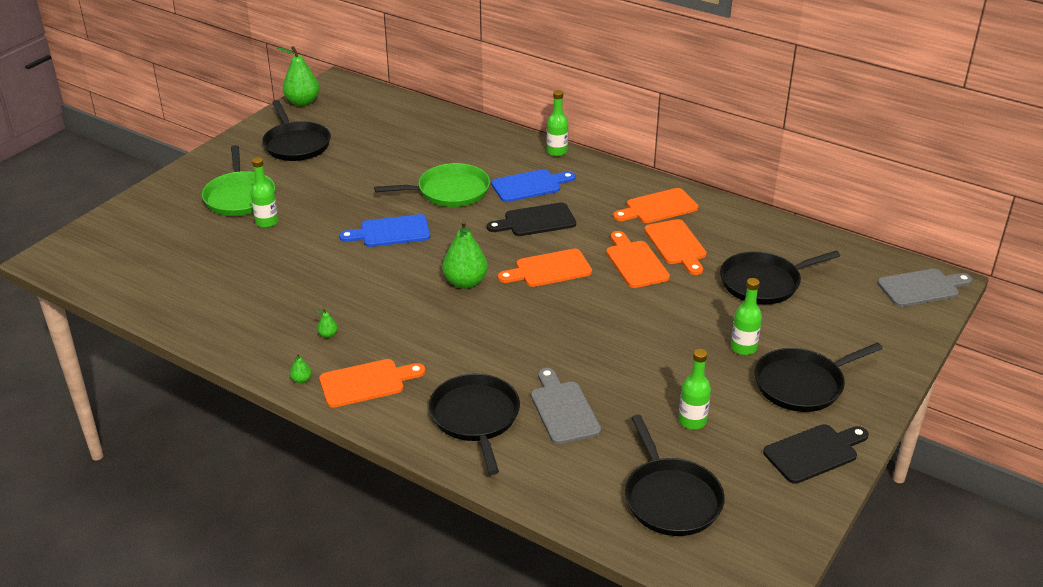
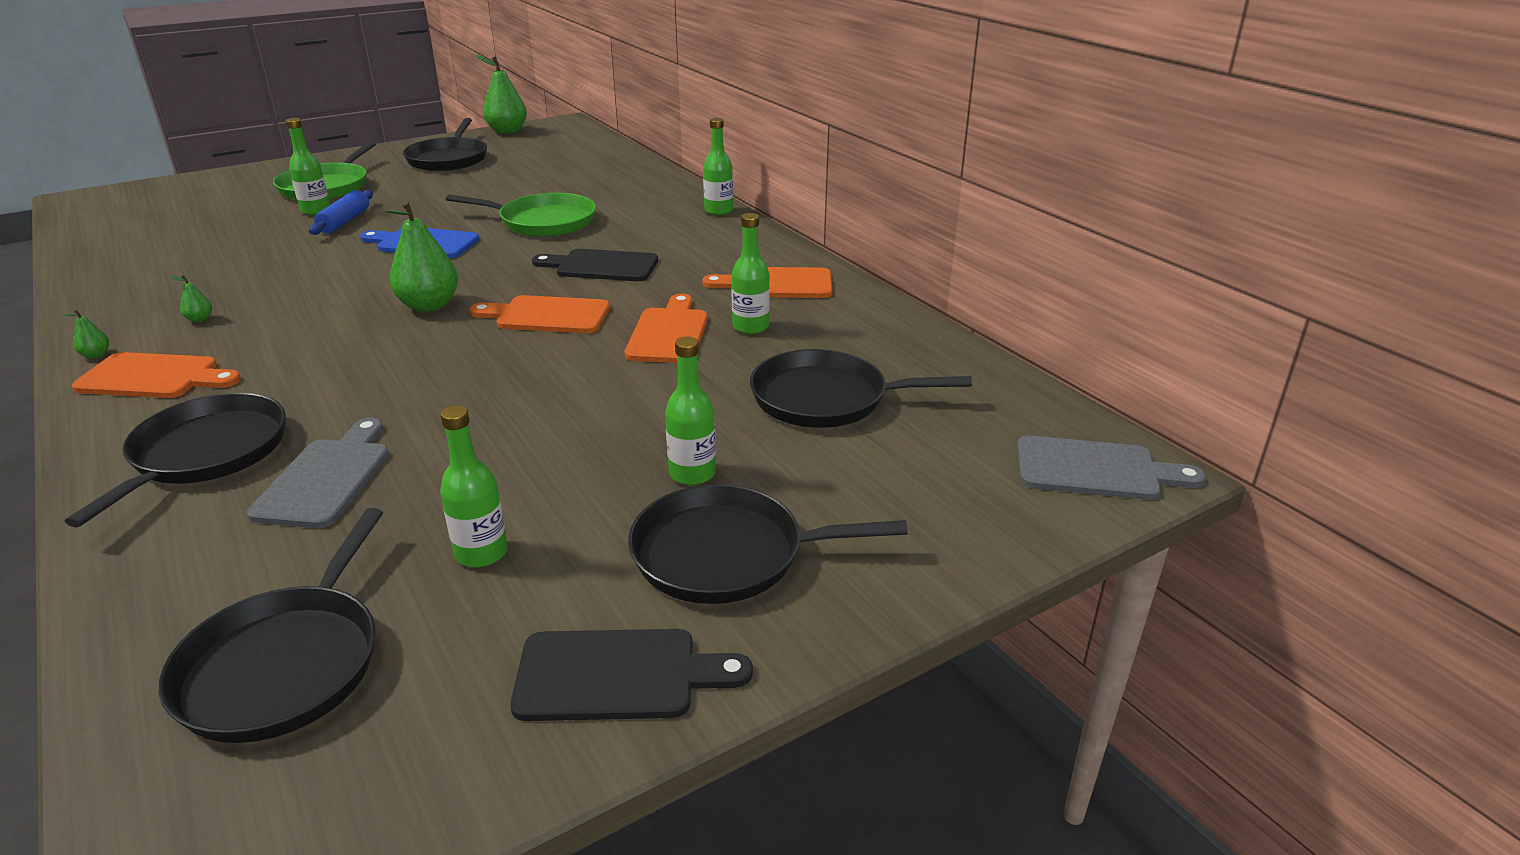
camera: 25 degrees right, 5 degrees down
(304, 227) = (344, 221): none -> blue rolling pin
(529, 186) = (642, 234): blue cutting board -> none
(676, 245) = (750, 327): orange cutting board -> green bottle

